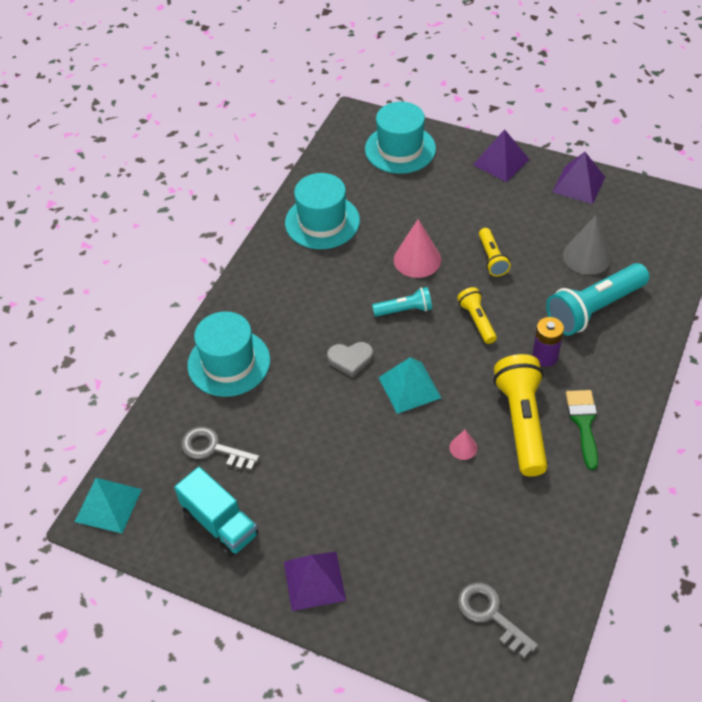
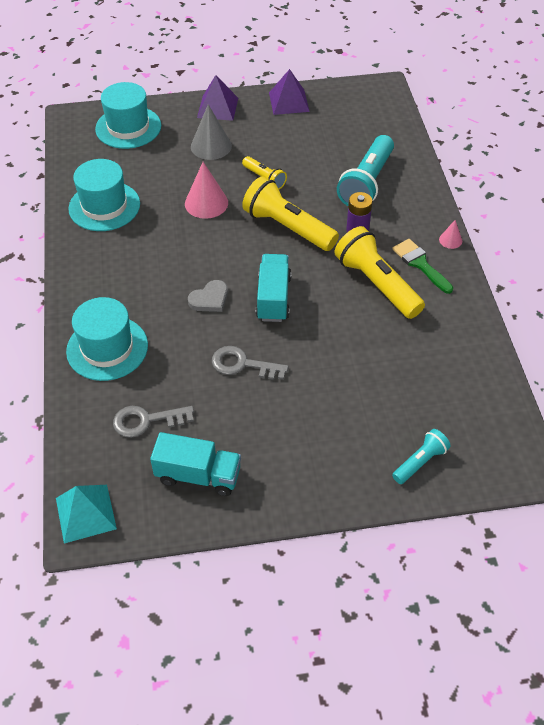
camera: 35 degrees left, 0 degrees up
(314, 581) = (310, 476): purple pyramid -> none
(404, 310) = (225, 244): turquoise flashlight -> turquoise flashlight (420, 462)
(409, 387) = (273, 298): turquoise pyramid -> turquoise truck
(463, 447) = (348, 322): pink cone -> pink cone (450, 240)
(477, 321) = (287, 227): yellow flashlight -> yellow flashlight, size x1.87
(491, 615) = (460, 428): grey key -> grey key (243, 364)
(587, 256) = (333, 149): grey cone -> grey cone (211, 146)

